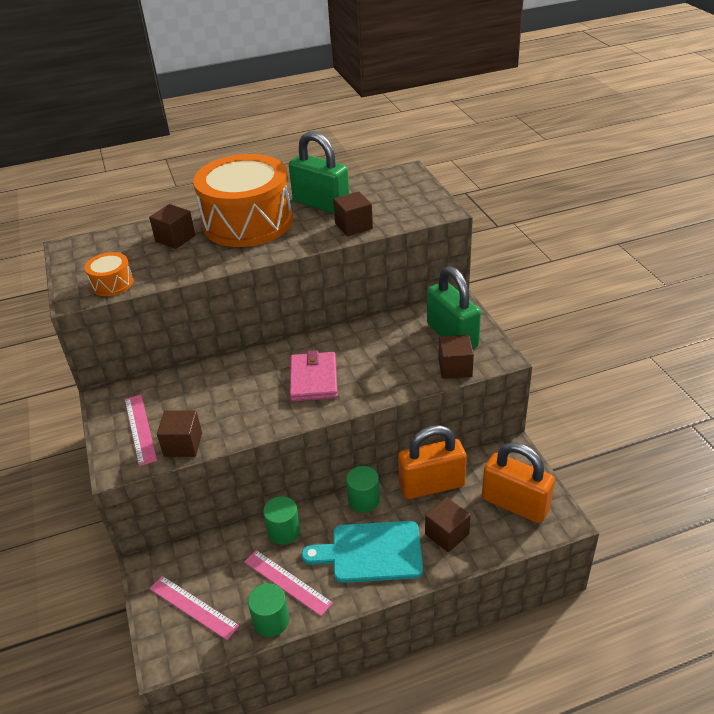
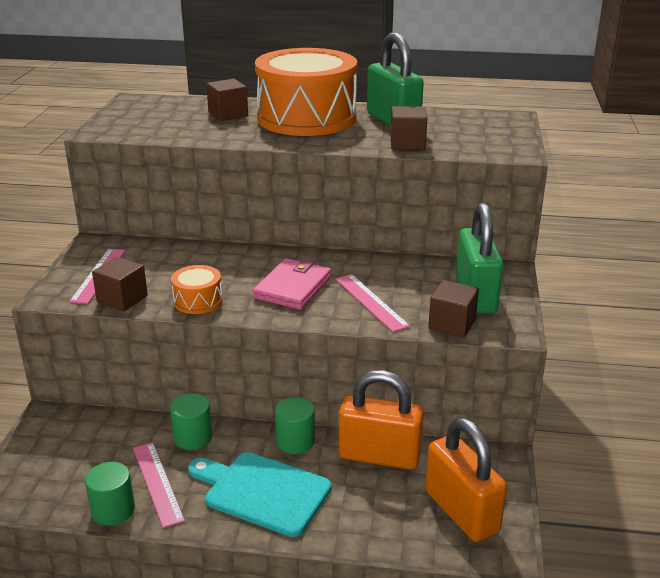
camera: 25 degrees right, 10 degrees down
(112, 283) = (138, 131): orange drum -> orange drum (198, 301)
(193, 607) = (56, 467): pink ruler -> pink ruler (371, 302)
(447, 534) = (358, 509): brown cube -> none

